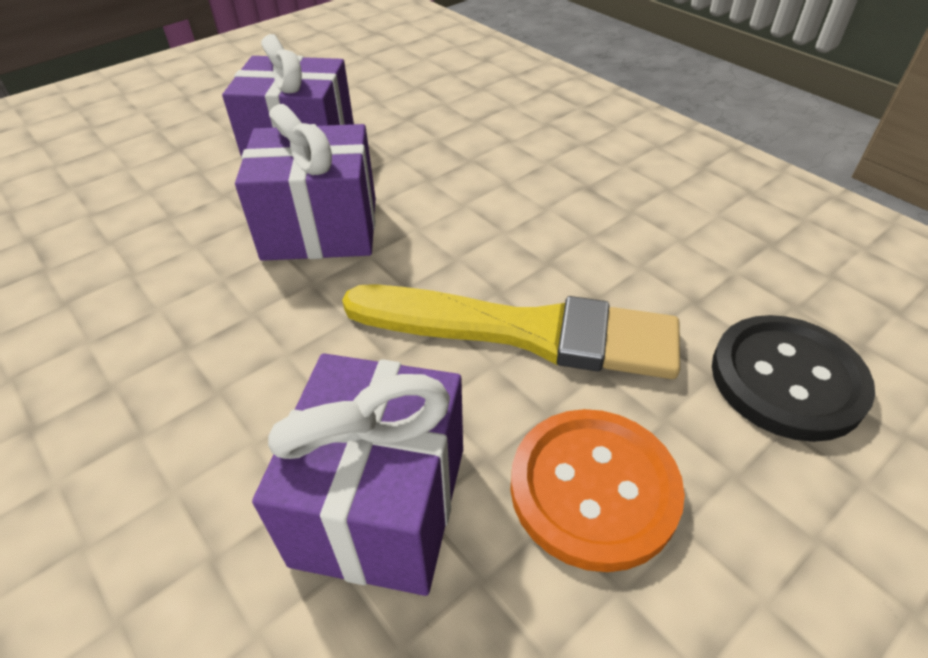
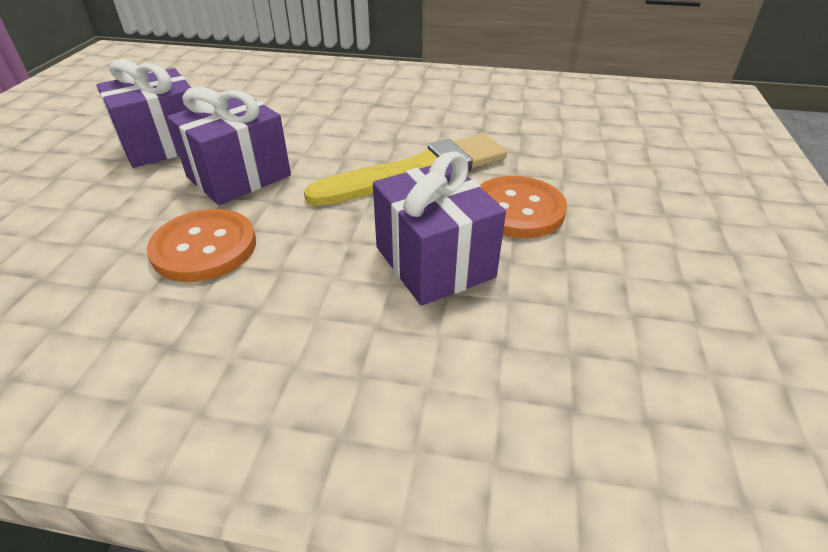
camera: 40 degrees left, 5 degrees down
(189, 313) = (204, 247): none -> orange button
(787, 379) = (546, 141): black button -> none

